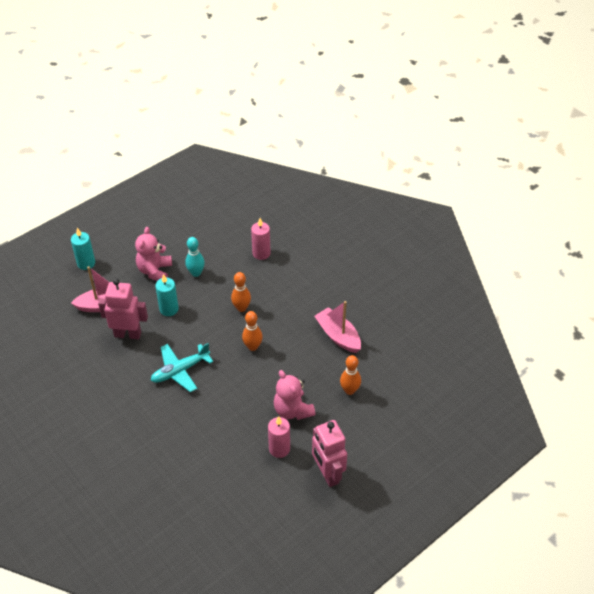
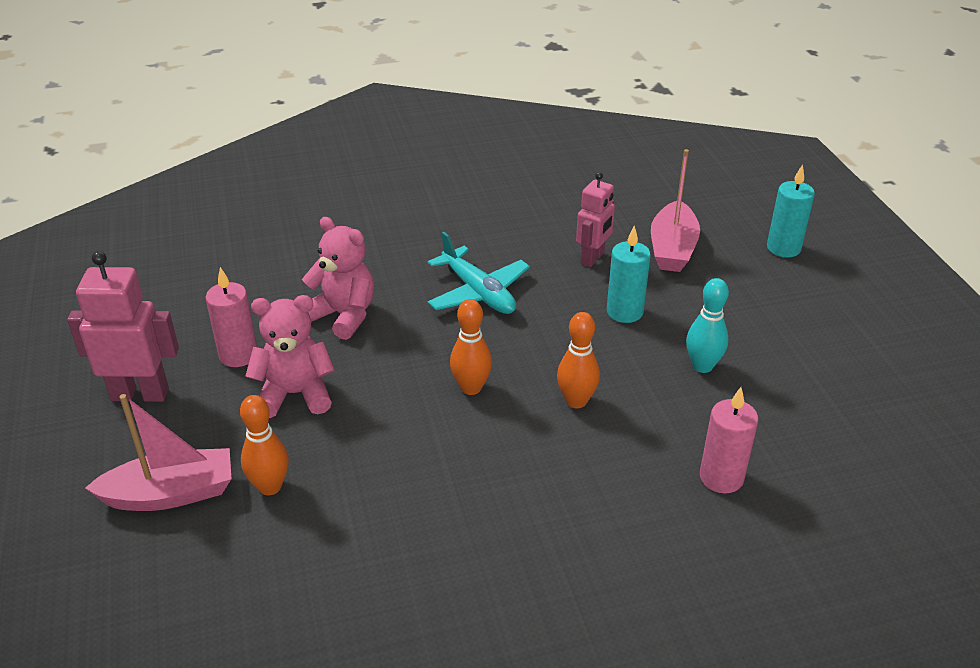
camera: 115 degrees right, 10 degrees down
(128, 334) = (593, 258): pink robot -> pink robot, size x0.67
(155, 271) = (730, 317): pink teddy bear -> pink teddy bear (343, 315)
(180, 371) = (478, 292): turquoise plane -> turquoise plane turned 150 degrees clockwise
(338, 336) = (412, 521): pink boat -> pink boat (171, 494)

